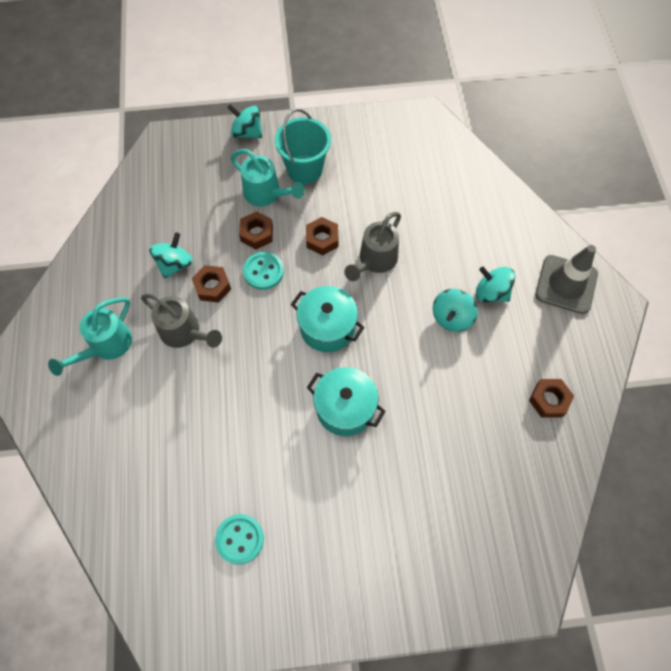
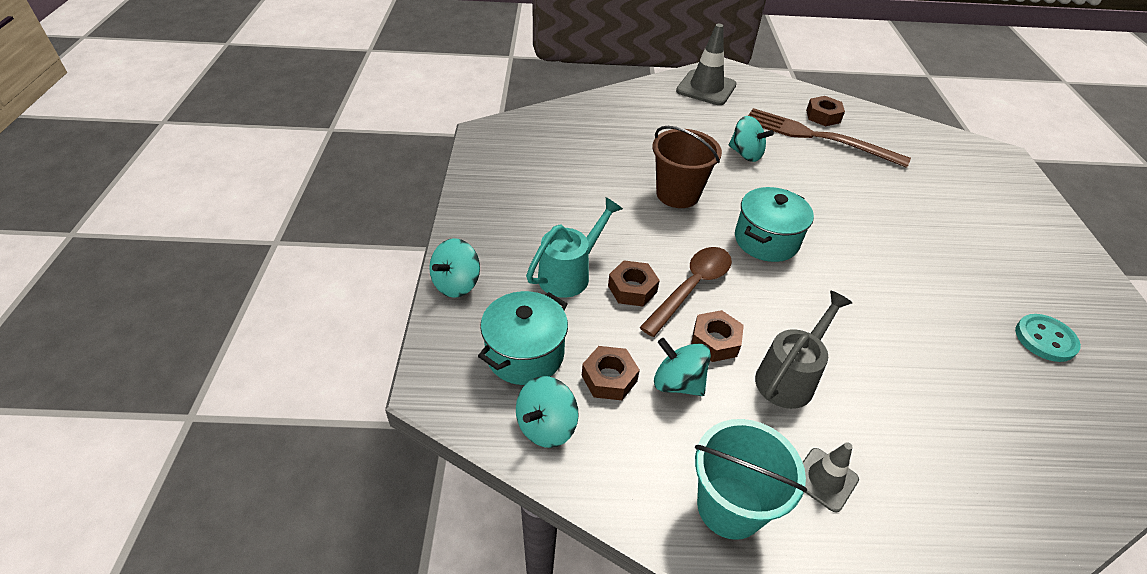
camera: 85 degrees left, 20 degrees down
(106, 346) = (824, 479): turquoise watering can -> grey traffic cone
(263, 272) = (691, 287): turquoise button -> brown spoon
(304, 169) = (537, 234): turquoise bucket -> turquoise bucket (730, 507)
(322, 239) = (646, 231): brown nut -> brown nut (609, 378)
(345, 408) = (862, 238): turquoise pot -> turquoise pot (525, 354)
(375, 260) = (677, 194): grey watering can -> brown bucket
(491, 292) = (716, 127): turquoise spinning top -> turquoise spinning top (546, 426)
(503, 389) = (817, 137): none -> brown fork

